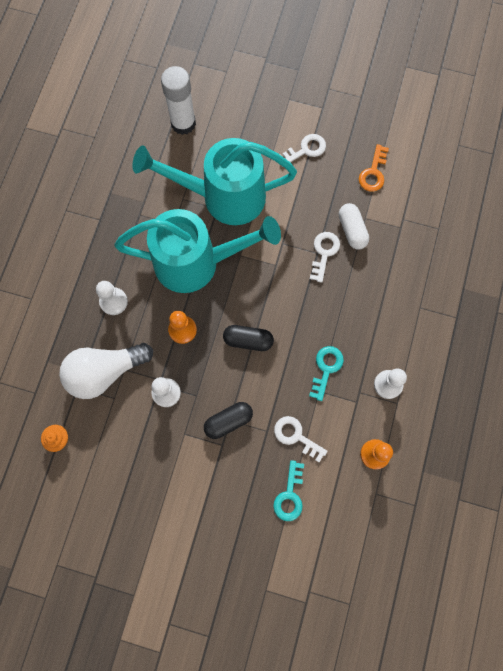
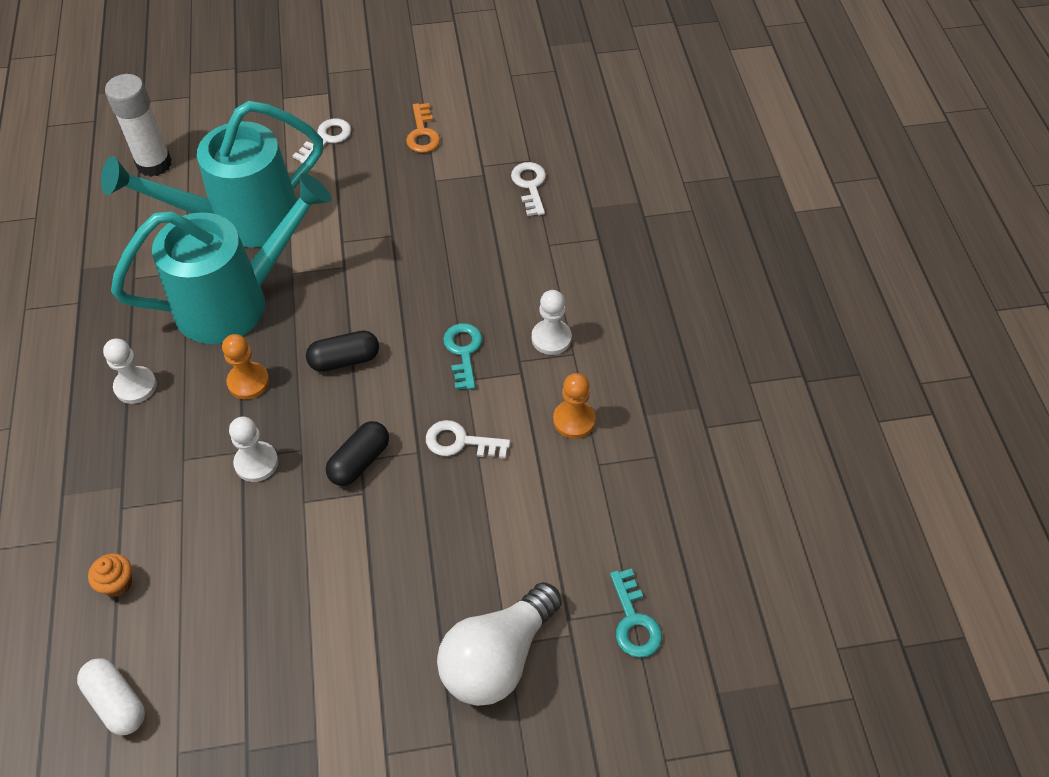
camera: 25 degrees left, 20 degrees down
(105, 372) = (156, 473): white light bulb -> white light bulb (497, 657)
(289, 495) = (485, 514): turquoise key -> turquoise key (634, 621)
(324, 253) = (400, 232): white key -> white key (530, 185)
(352, 230) = (424, 197): white capsule -> white capsule (117, 702)

